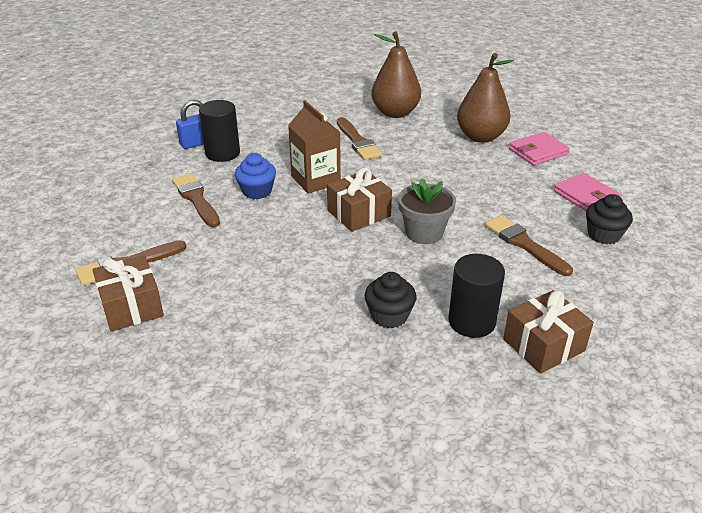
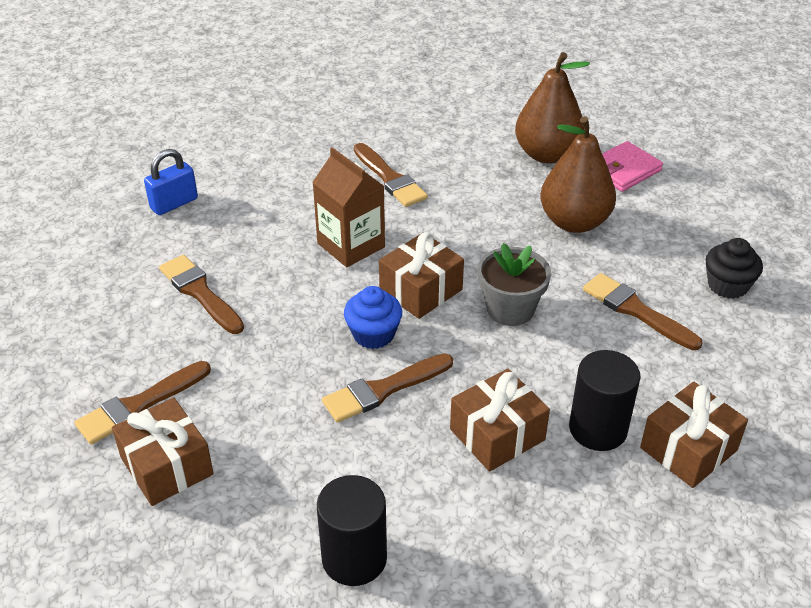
camera: 10 degrees left, 5 degrees up
(222, 153) = (214, 216): black cylinder -> black cylinder (354, 558)
(257, 191) = (278, 271): blue cupcake -> blue cupcake (373, 334)
(310, 275) = (383, 389): none -> brown brush
(389, 316) = (497, 434): black cupcake -> brown gift
(395, 113) = (427, 127): brown pear -> brown pear (574, 222)
(586, 196) = (696, 231): pink wallet -> none

